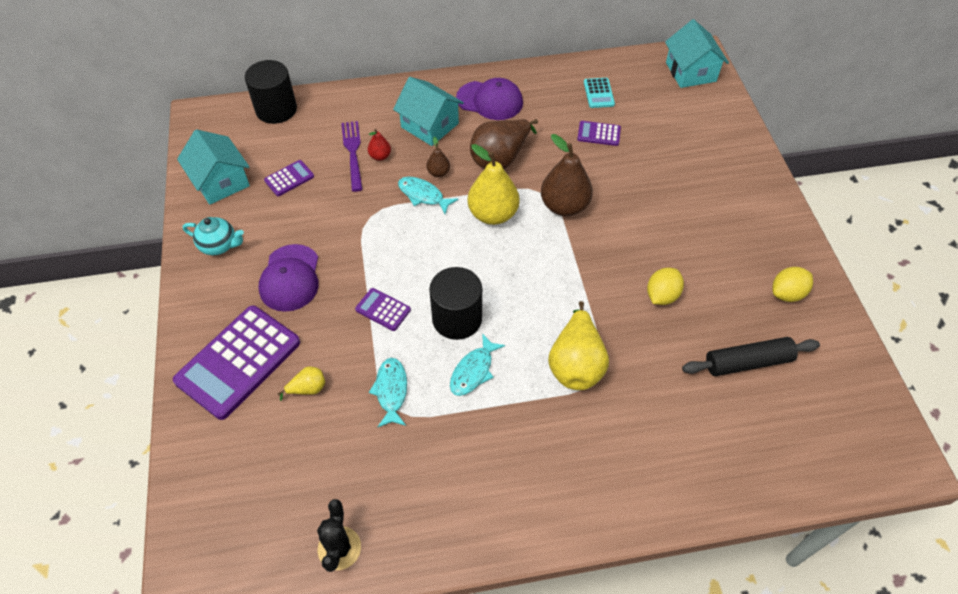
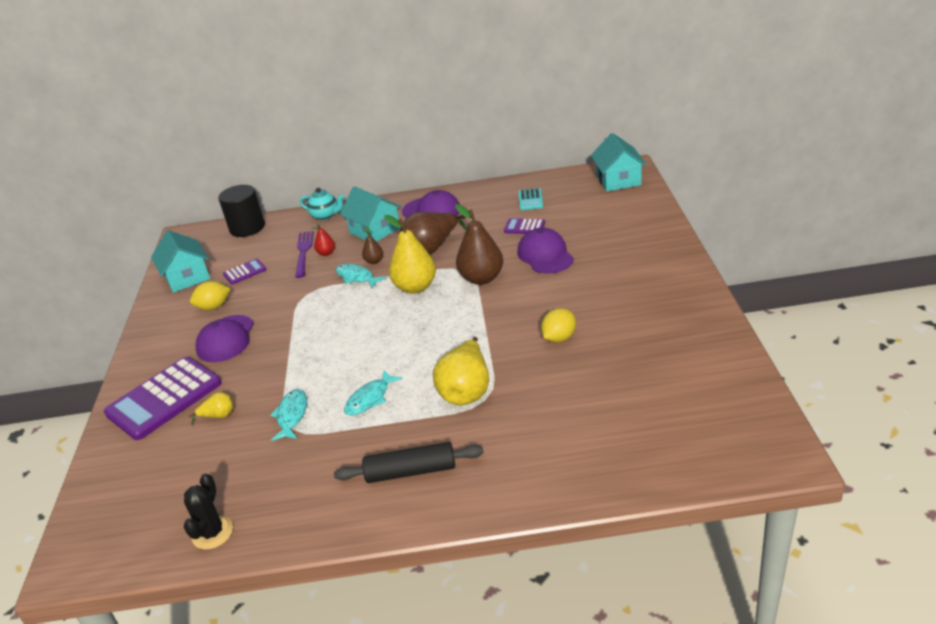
camera: 10 degrees right, 20 degrees down
(219, 245) = (173, 320): turquoise teapot -> turquoise teapot (325, 215)
(383, 310) = (300, 358): purple calculator -> none
(457, 318) = (364, 361): black cylinder -> none
(628, 177) = (545, 255): none -> purple cap
(747, 362) = (633, 384): black rolling pin -> black rolling pin (411, 471)
(787, 293) = (682, 331): yellow lemon -> yellow lemon (214, 307)

